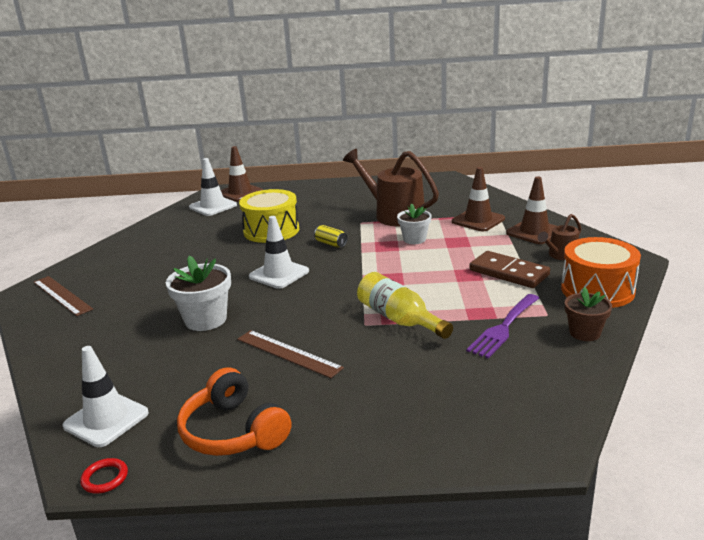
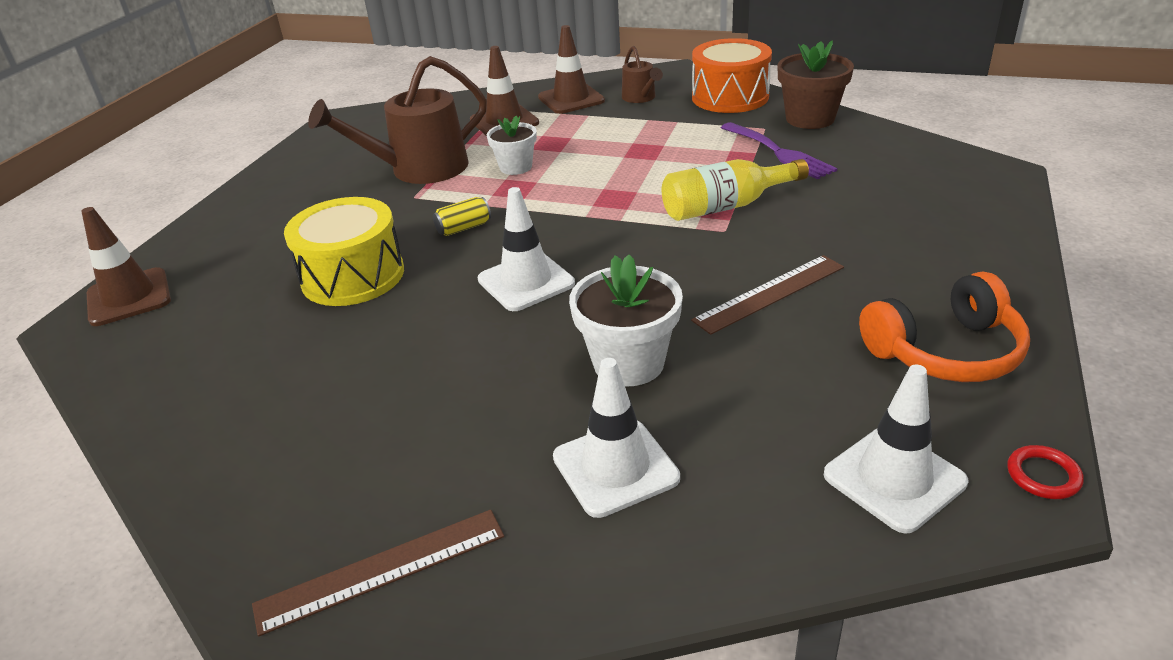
camera: 70 degrees left, 10 degrees up
(213, 206) = (152, 334): white traffic cone -> white traffic cone (615, 468)
(509, 272) = (658, 129): brown domino -> none
(584, 333) = (810, 118): brown flower pot -> brown flower pot, size x1.54

